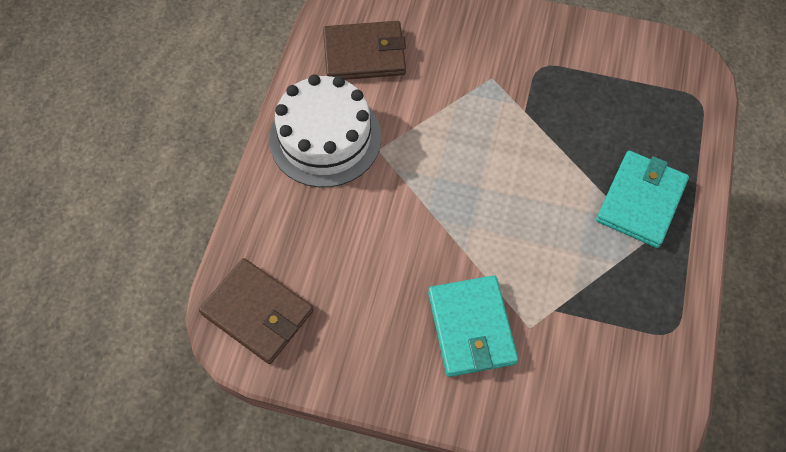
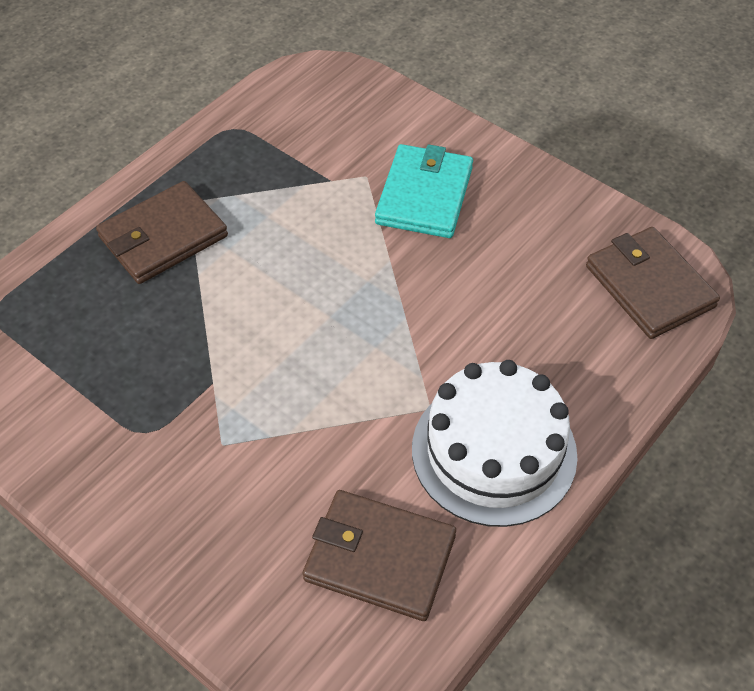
camera: 155 degrees left, 10 degrees down
(641, 201) = (163, 237): turquoise wallet -> brown wallet

